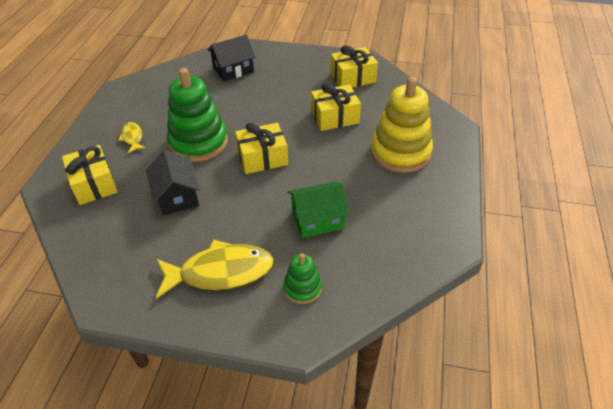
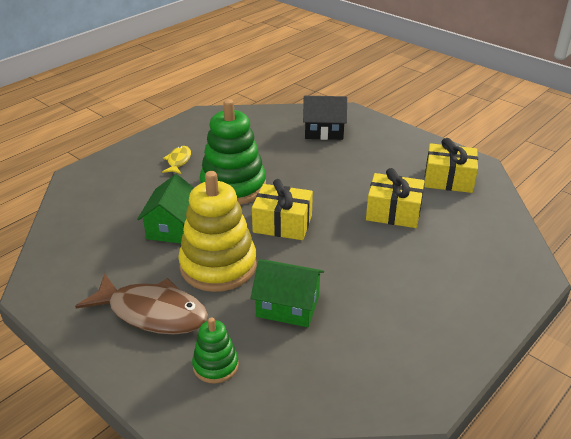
camera: 30 degrees right, 10 degrees down
(94, 184) = (113, 188): yellow gift -> none
(177, 196) = (173, 227): black house -> green house
(220, 272) = (153, 313): yellow fish -> brown fish
(400, 152) = (440, 276): yellow stacking toy -> yellow stacking toy (218, 266)

